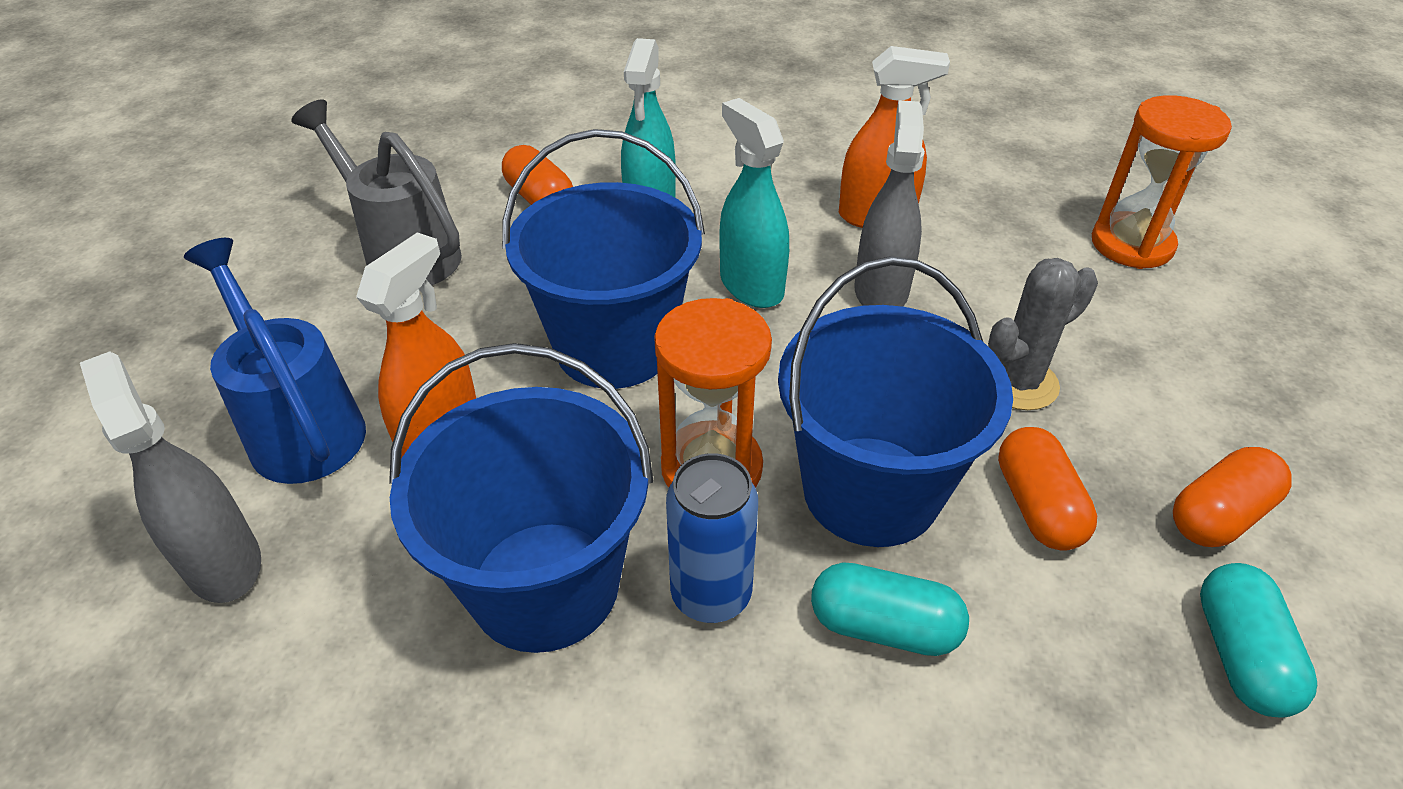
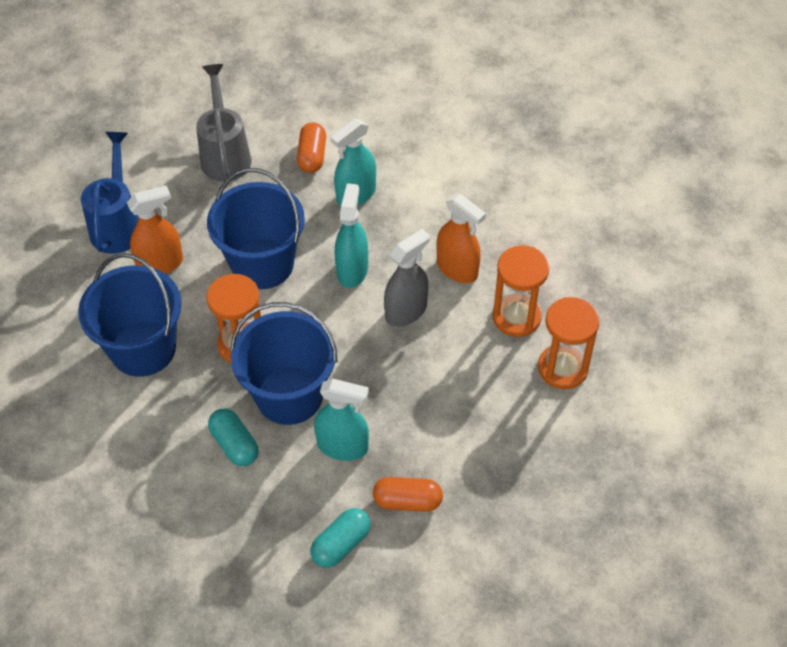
camera: 40 degrees right, 10 degrees up
(223, 562) = (54, 267): grey spray bottle -> none
(711, 595) = (191, 392): blue can -> none
(1009, 225) = (516, 317): none -> orange hourglass
(1018, 383) = (406, 395): grey cactus -> none
(1037, 506) = (343, 446): orange capsule -> turquoise spray bottle

